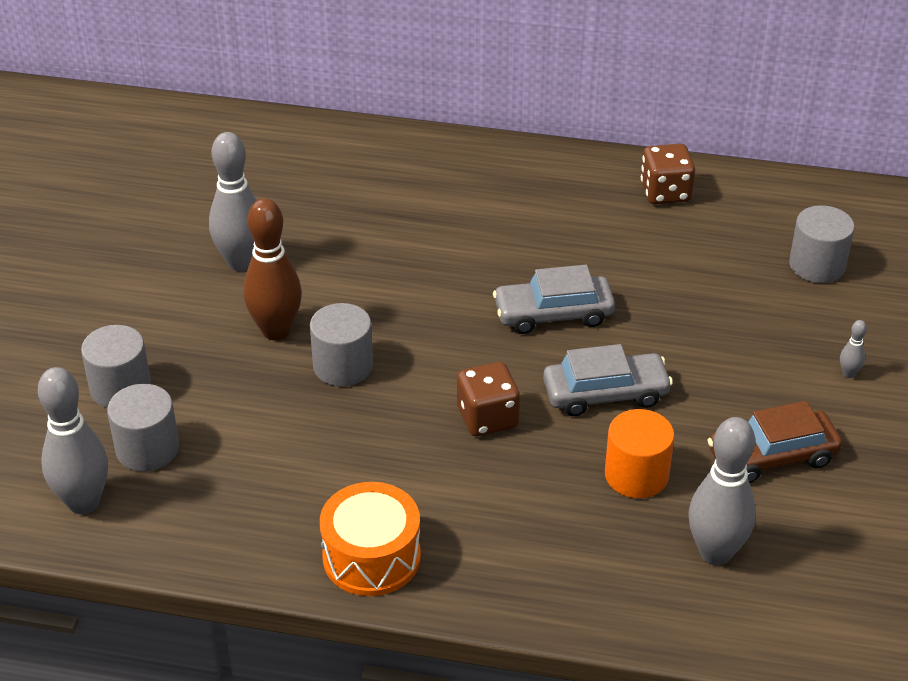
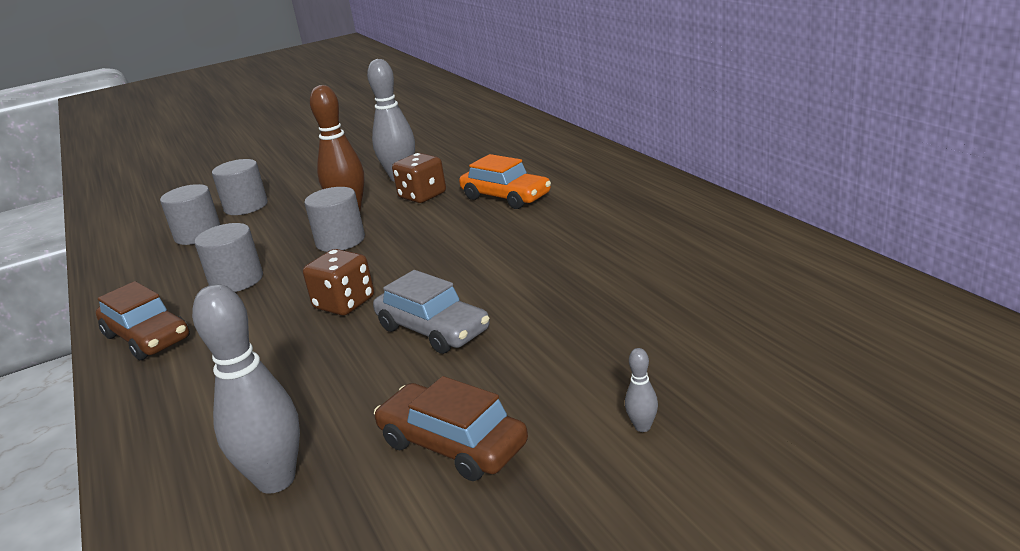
camera: 55 degrees right, 15 degrees down
(83, 502) = (134, 243): grey bowling pin -> none
(371, 557) = (147, 337): orange drum -> brown car
(413, 235) = (506, 197): none -> orange car
(553, 314) = (498, 269): grey car -> none
(636, 475) = (345, 390): orange cylinder -> none
(665, 192) = (723, 234): brown dice -> brown dice (422, 196)
(817, 265) = (771, 333): grey cylinder -> grey cylinder (236, 280)

